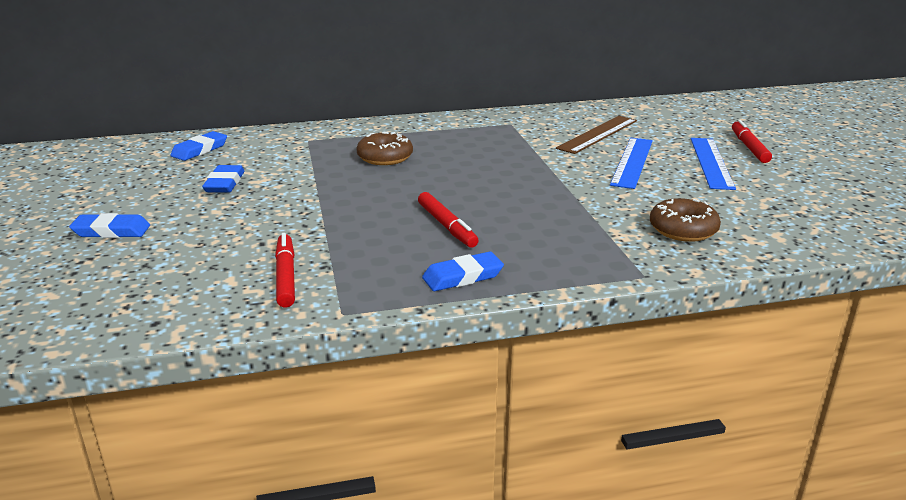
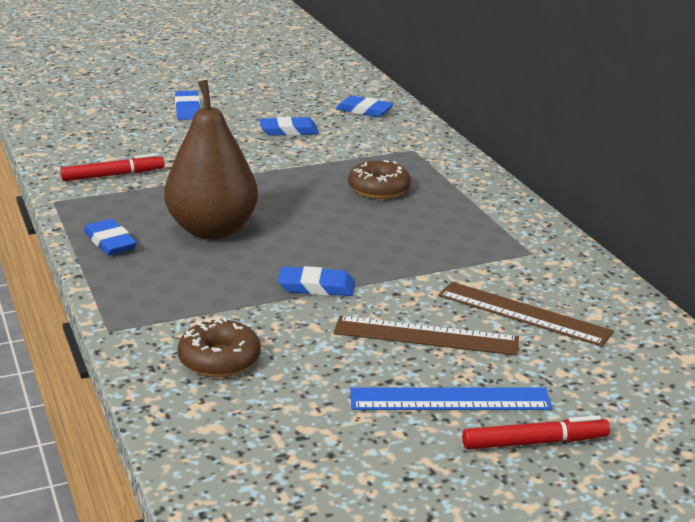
camera: 80 degrees right, 0 degrees up
(447, 226) = (212, 230): red marker -> brown pear
(561, 190) = (316, 287): none -> blue eraser
(632, 162) = (426, 336): blue ruler -> brown ruler

